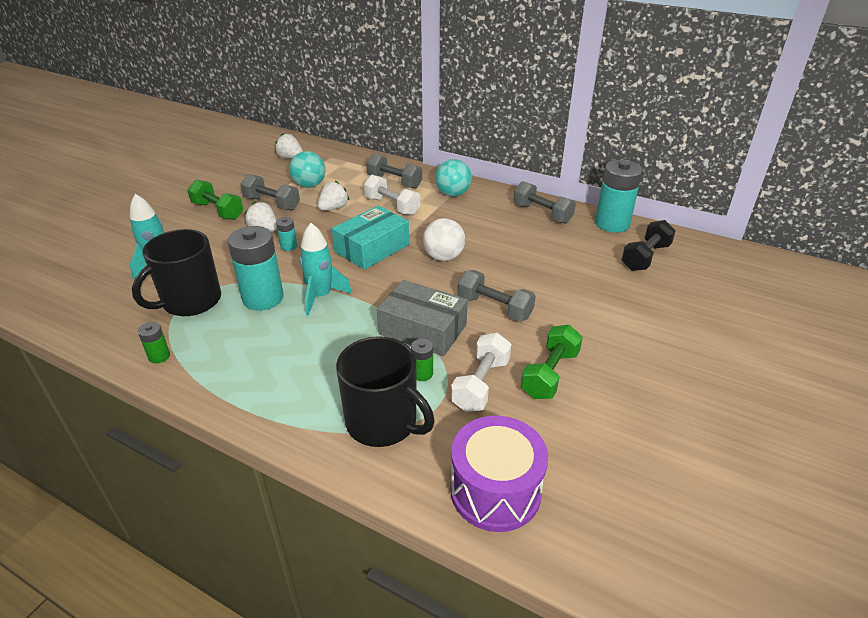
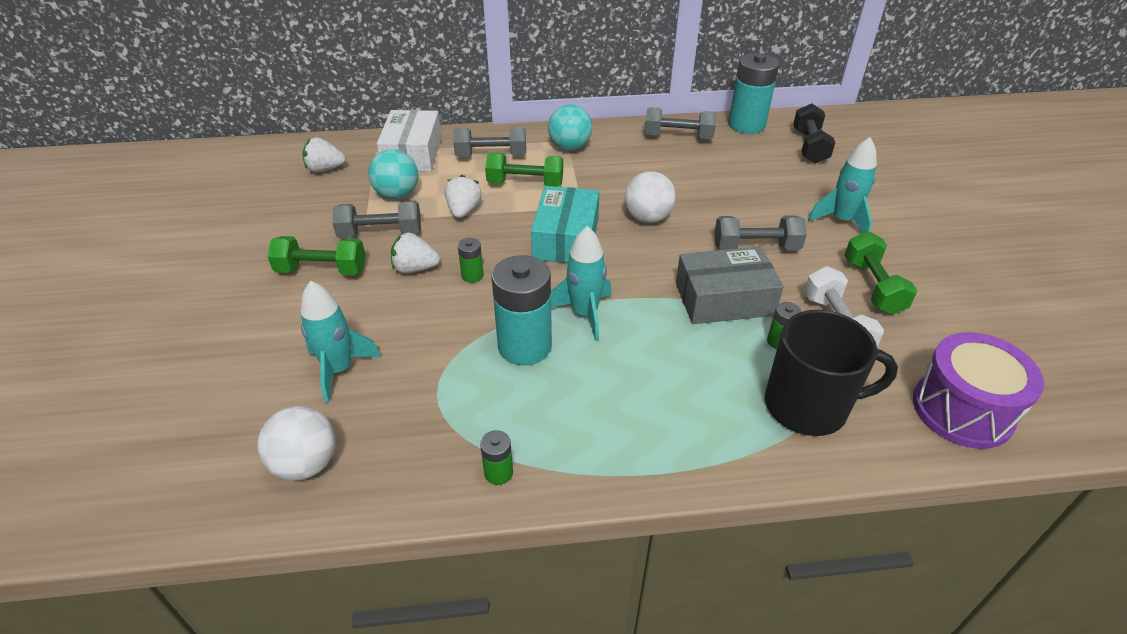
camera: 35 degrees left, 5 degrees up
(87, 303) = (306, 464): none -> white ball
(190, 301) = (444, 392): black mug -> none
(289, 246) = (472, 275): turquoise battery -> green battery
(349, 165) = (413, 153): none -> white box
(392, 206) = (525, 184): white dumbbell -> green dumbbell
(593, 319) = (842, 221): none -> turquoise rocket

